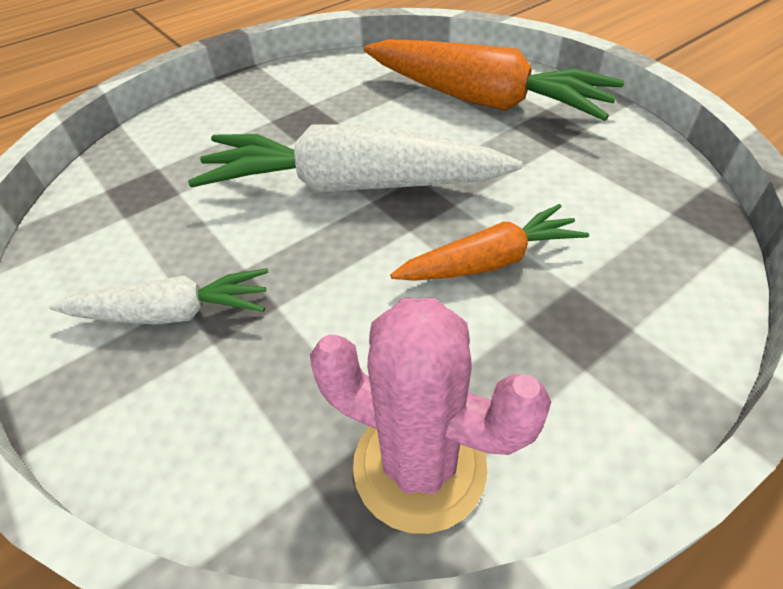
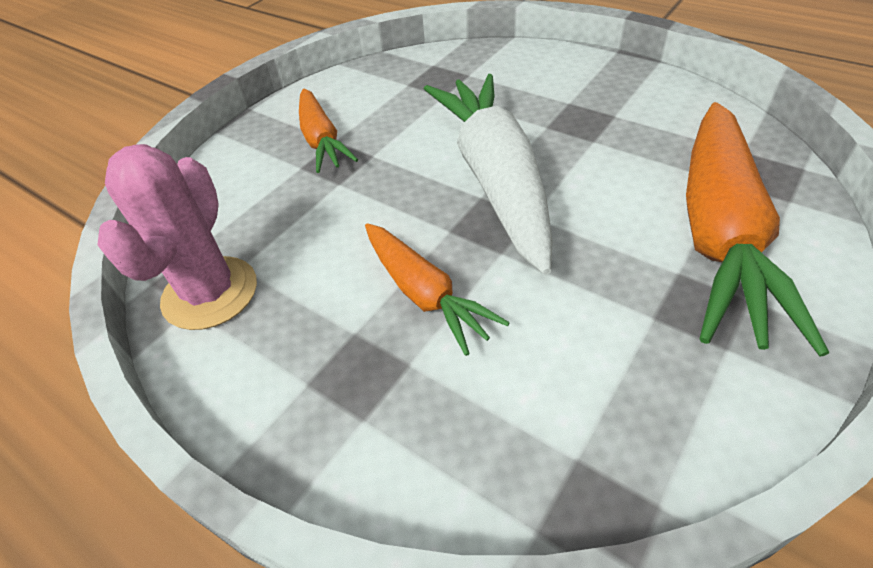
camera: 75 degrees right, 0 degrees up
(172, 313) = (322, 140): white carrot -> orange carrot

